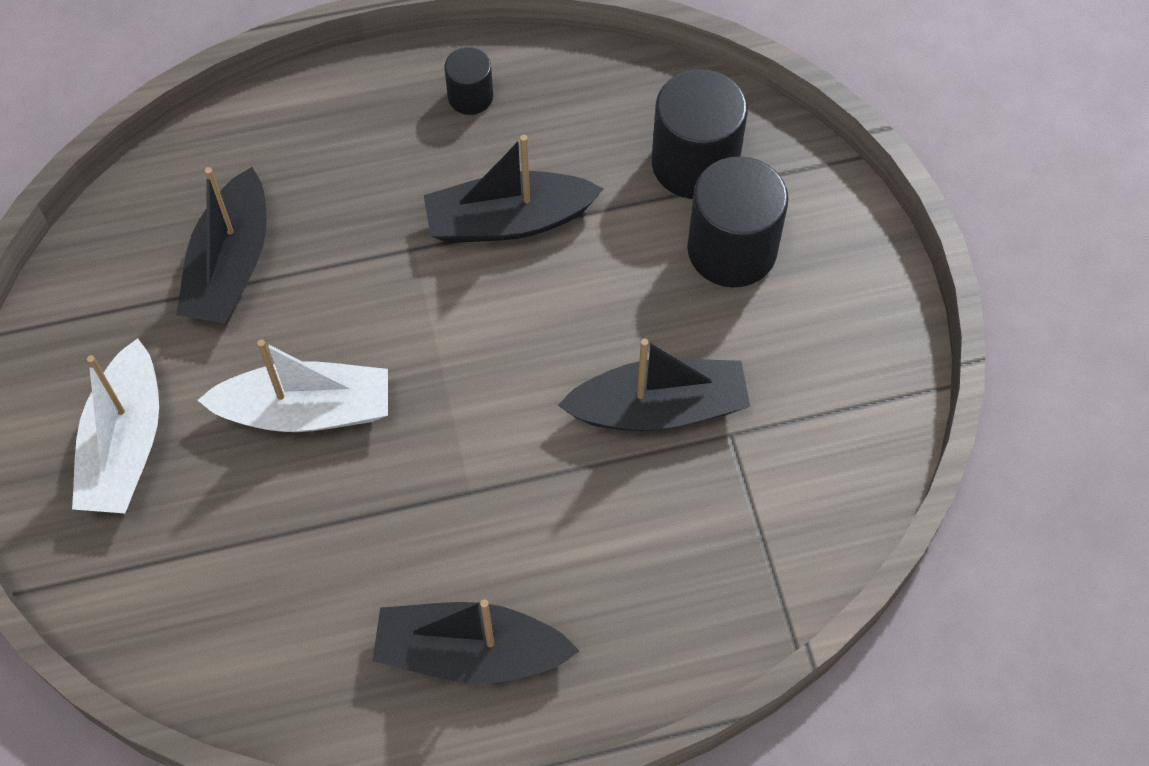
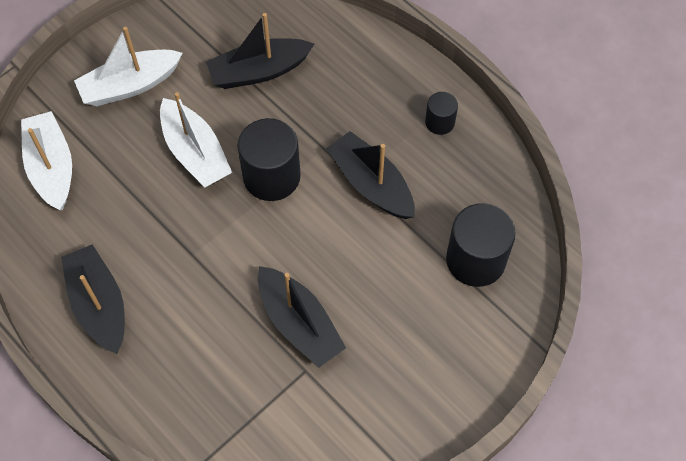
camera: 60 degrees right, 0 degrees up
(191, 620) = (52, 168): none -> white boat
(732, 250) = (429, 310): black cylinder -> black cylinder (271, 176)

